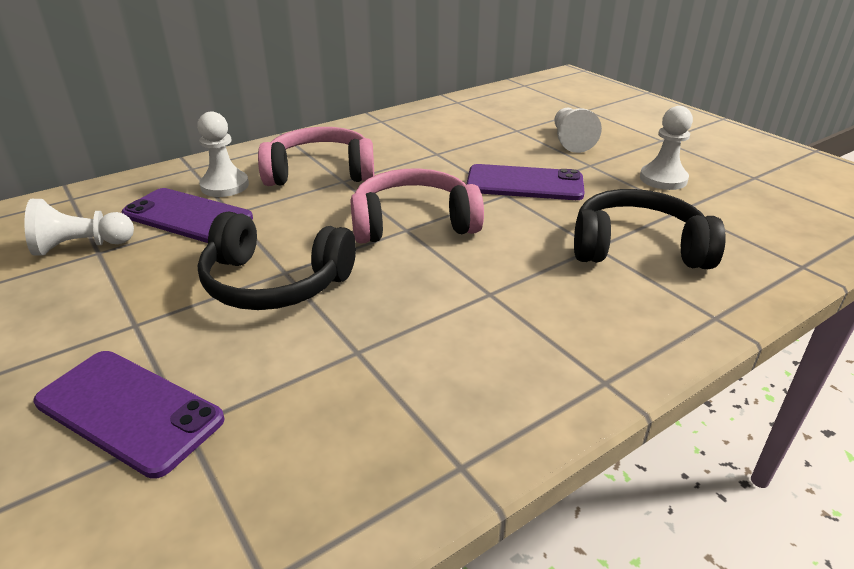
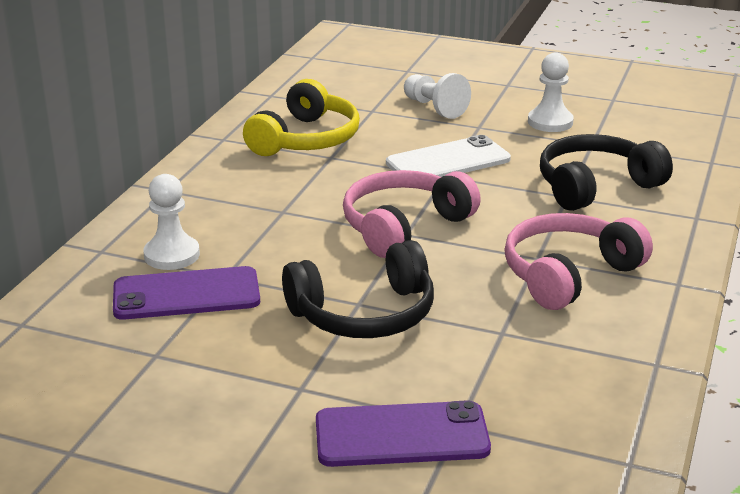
camera: 35 degrees left, 5 degrees down
(82, 246) = (129, 357): white pawn -> none
(320, 172) = (248, 211): pink headphones -> pink headphones (568, 274)
(437, 136) = (306, 139): none -> yellow headphones
(524, 184) = (448, 161): purple phone -> white phone

